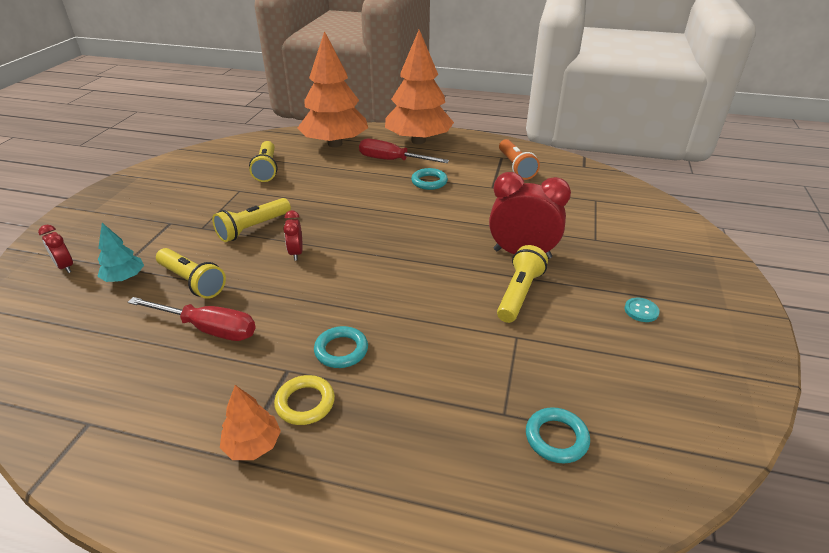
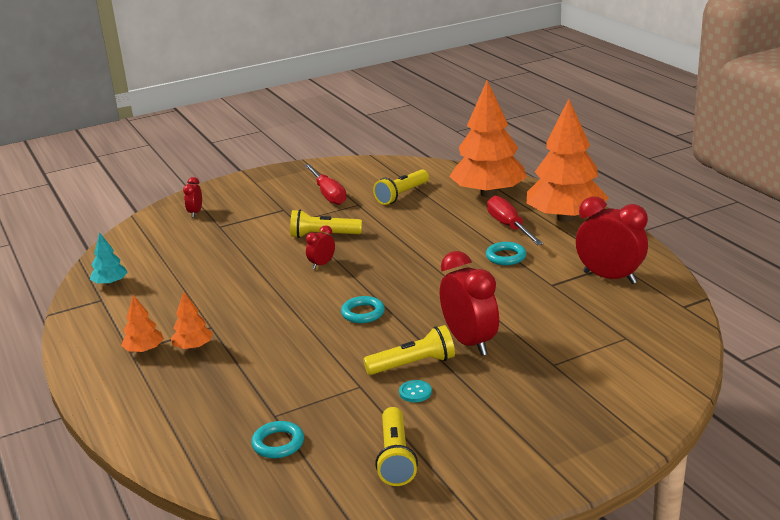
camera: 50 degrees right, 10 degrees down
(124, 278) = (212, 234): turquoise tree -> turquoise tree (110, 283)
(192, 282) = (240, 253): yellow flashlight -> yellow flashlight (395, 458)
(208, 329) = (209, 284): red screwdriver -> red screwdriver (328, 194)
(305, 403) = (193, 347): yellow ring -> orange tree
(341, 350) = (252, 333): turquoise ring -> turquoise ring (363, 313)
(515, 167) = (609, 277): orange flashlight -> red clock
(641, 311) = (477, 424): turquoise button -> turquoise button (415, 392)

